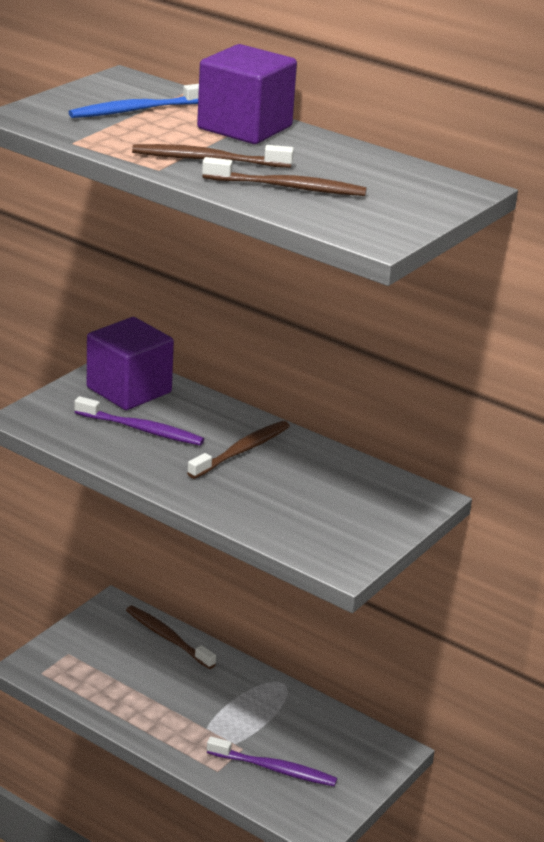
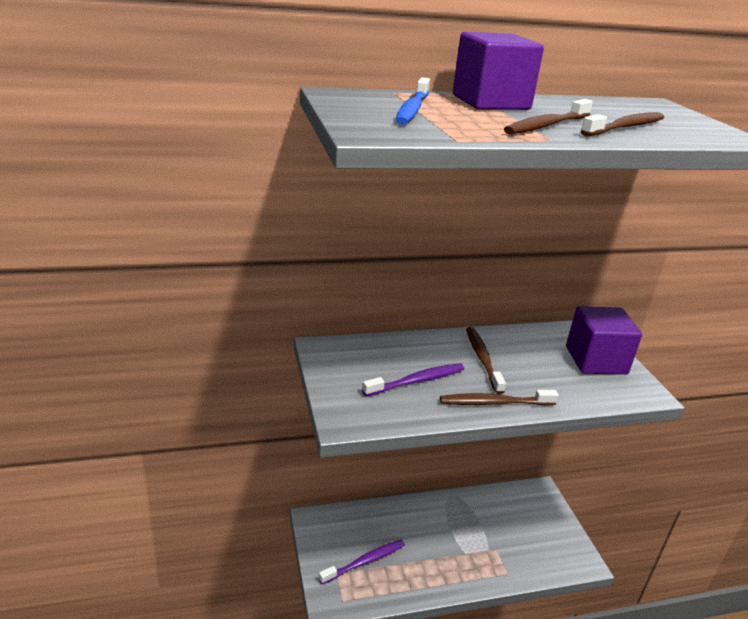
camera: 50 degrees left, 0 degrees up
(129, 390) = (359, 359): purple cube -> purple cube (596, 360)
(167, 637) = (368, 516): brown toothbrush -> brown toothbrush (494, 403)
(274, 769) = (523, 547): purple toothbrush -> purple toothbrush (364, 562)

